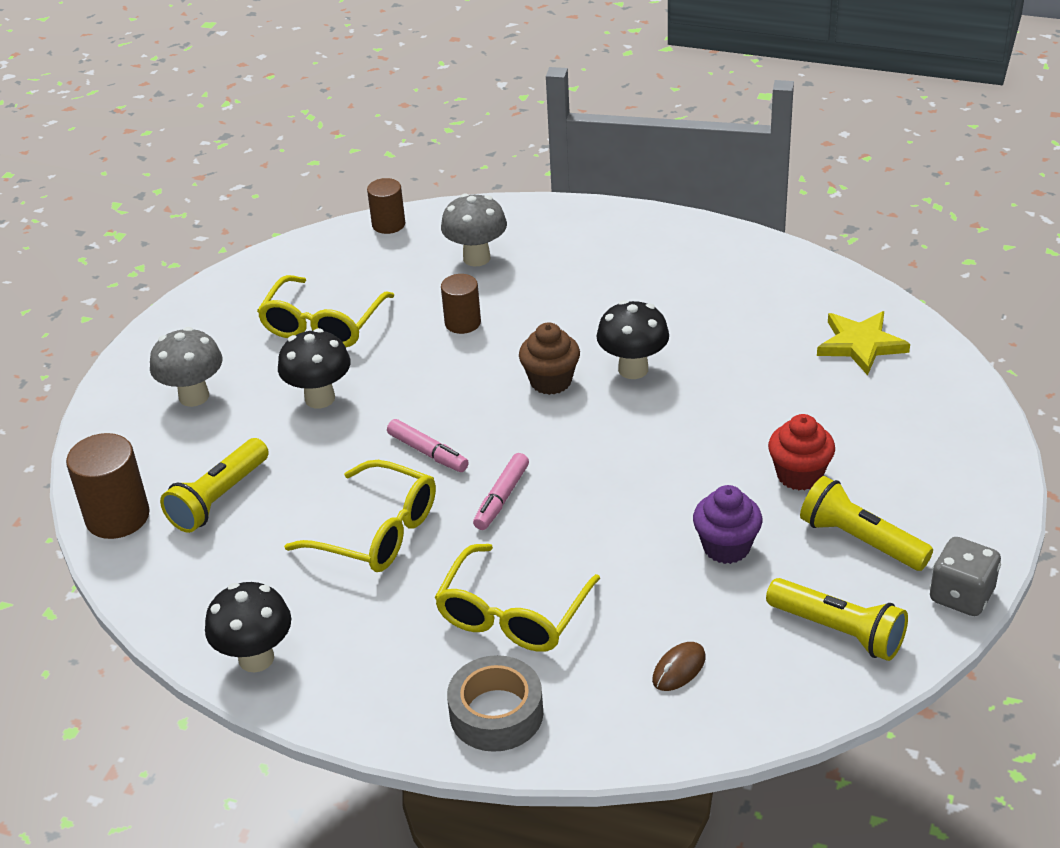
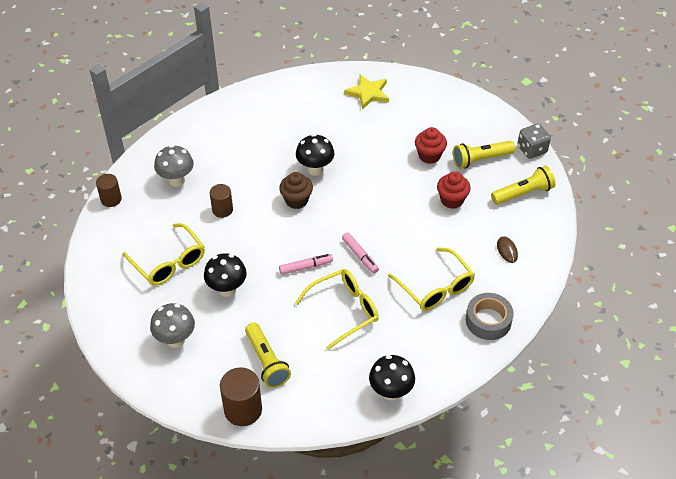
camera: 60 degrees left, 10 degrees up
(726, 547) = (452, 200): purple cupcake -> red cupcake

